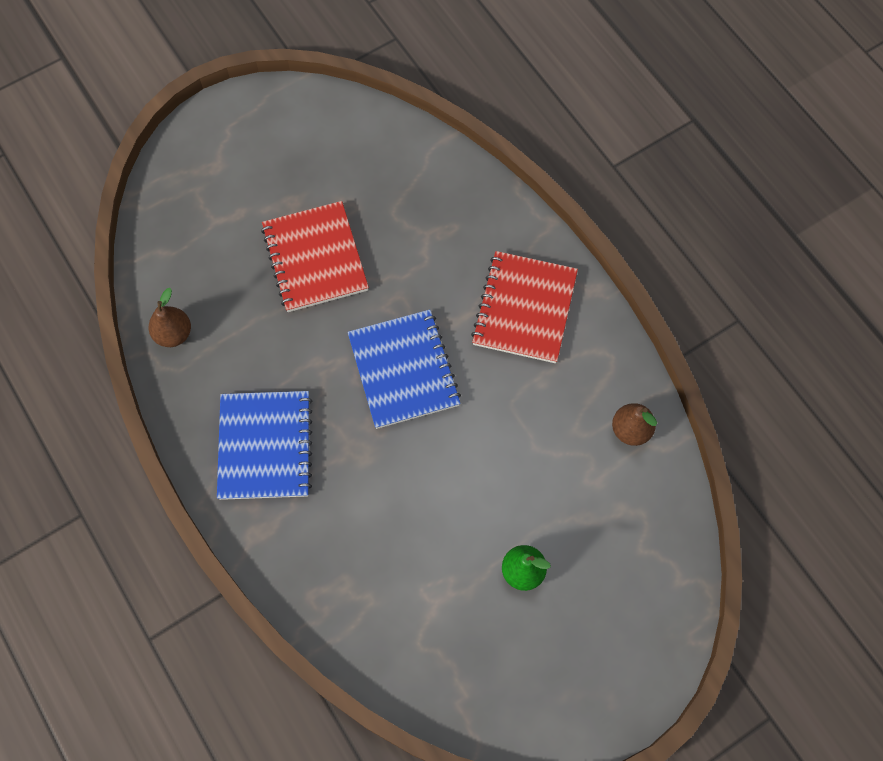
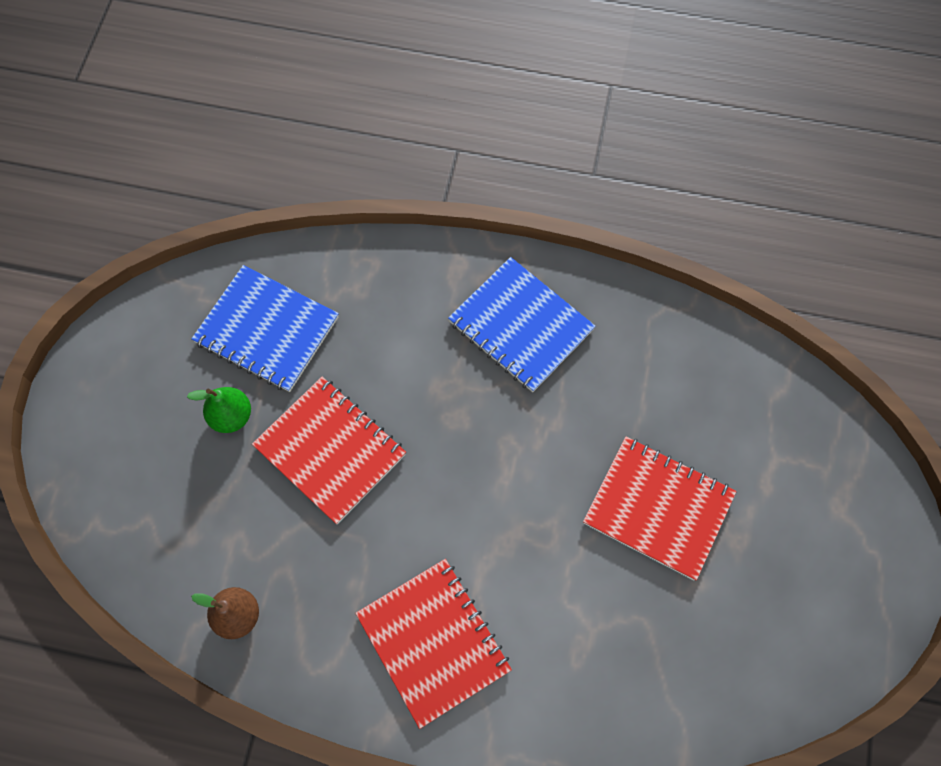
camera: 135 degrees right, 0 degrees up
(173, 334) = (687, 339): brown pear -> none
(404, 370) = (480, 484): blue notebook -> blue notebook (267, 330)
(477, 481) = (330, 450): none -> red notebook

